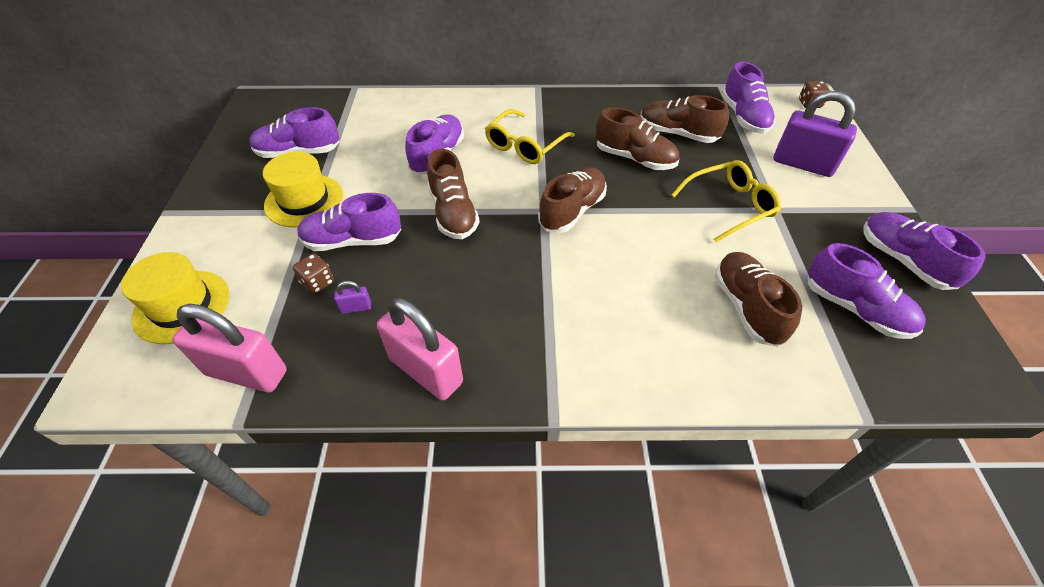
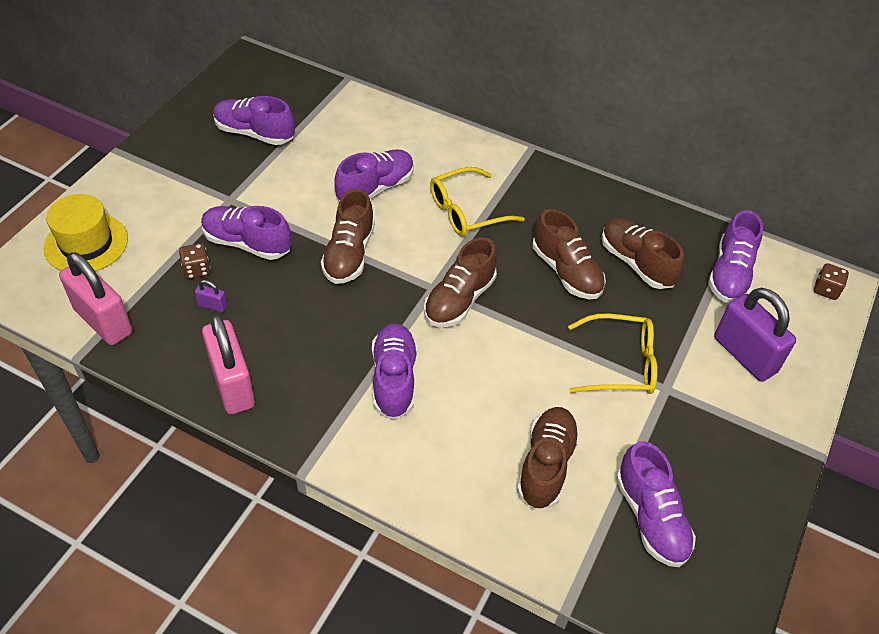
camera: 25 degrees right, 0 degrees up
(304, 200) = (230, 186): yellow hat -> none
(572, 211) = (459, 300): brown shoe -> brown shoe turned 150 degrees clockwise
(903, 261) = (750, 500): purple shoe -> purple shoe (394, 379)

